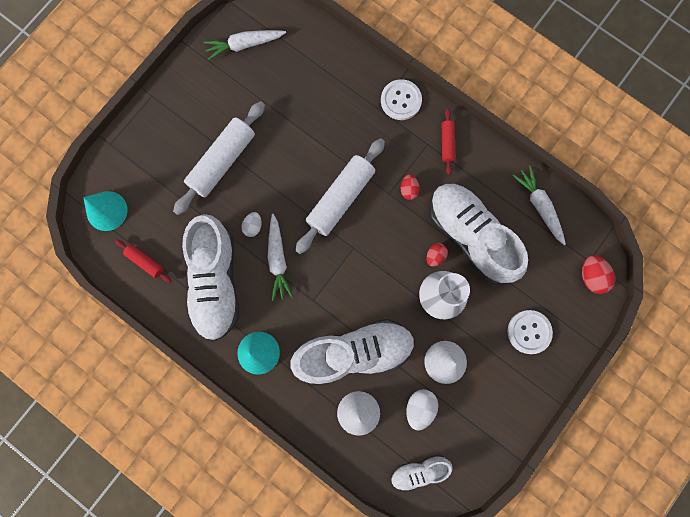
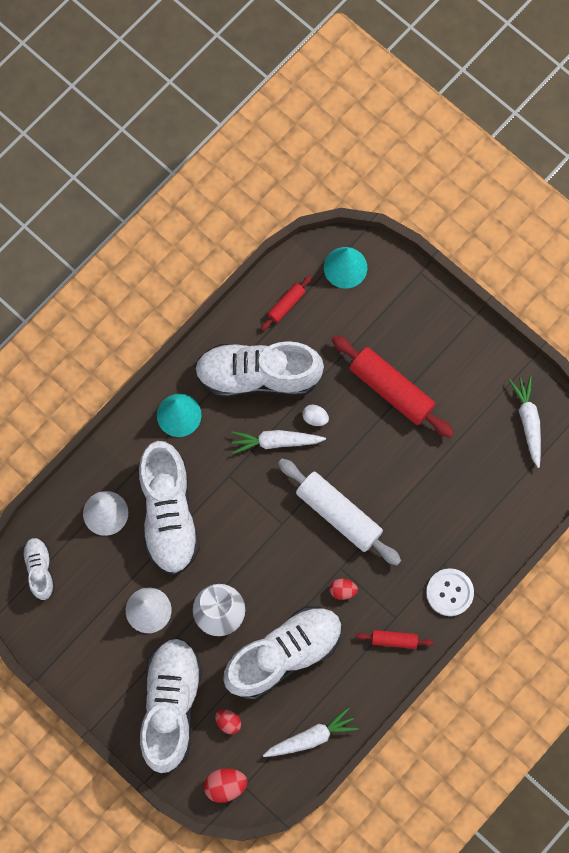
camera: 95 degrees right, 5 degrees down
(222, 161) = (391, 389): white rolling pin -> red rolling pin
(419, 407) = (104, 577): white egg -> none
(435, 256) = (264, 611): red egg -> red egg (228, 722)
(529, 332) = (171, 705): white button -> white shoe

